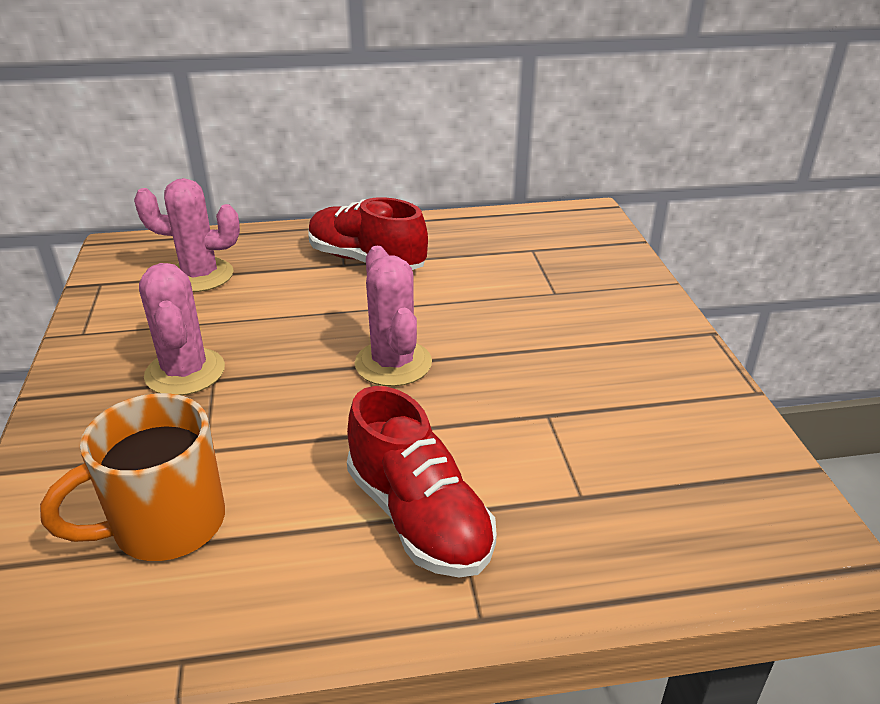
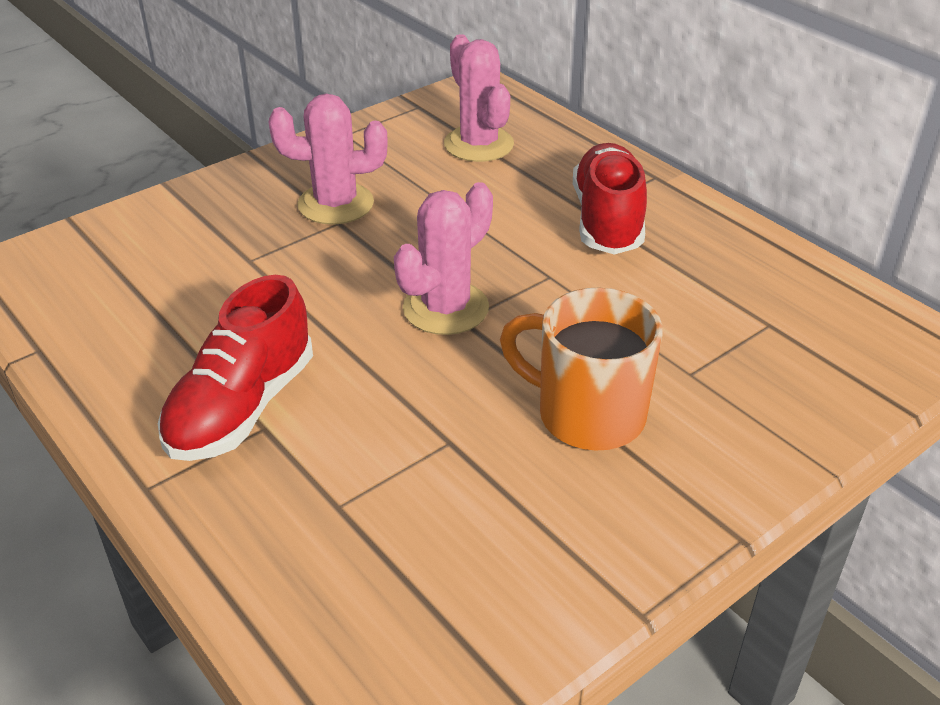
camera: 60 degrees right, 5 degrees up
(165, 525) = (156, 281): orange mug -> orange mug (586, 414)
(185, 372) = (336, 204): pink cactus -> pink cactus turned 45 degrees clockwise

